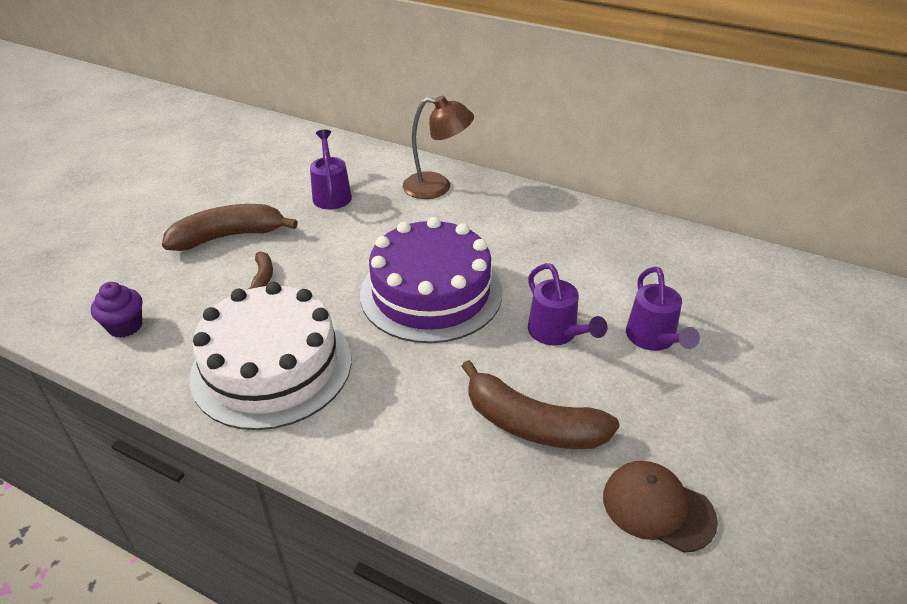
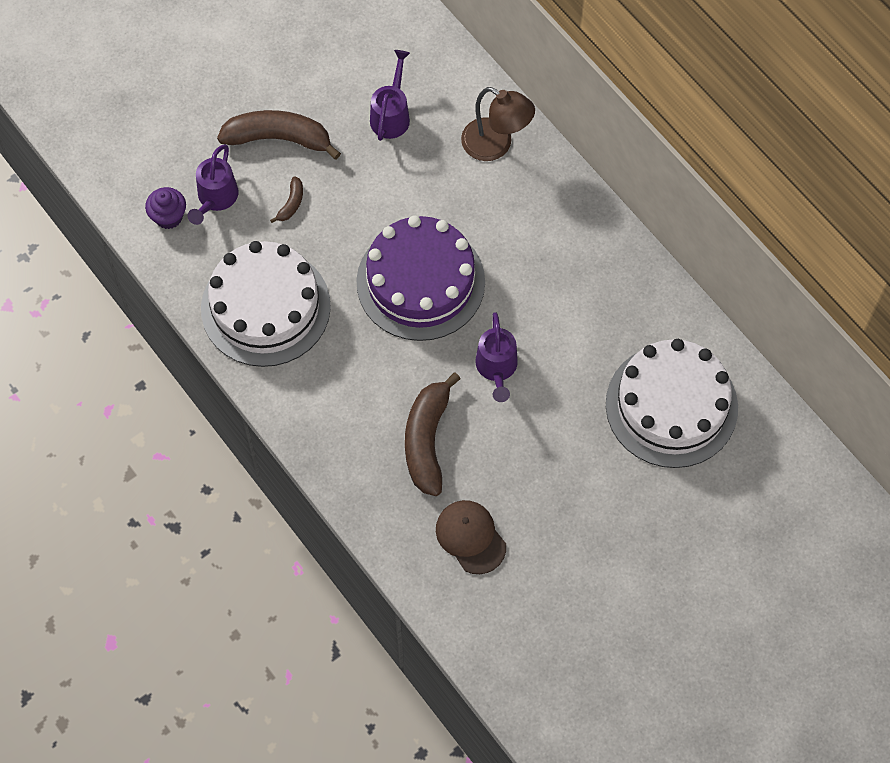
camera: 25 degrees right, 25 degrees up
(531, 424) = (427, 440): brown banana -> brown banana turned 45 degrees clockwise
(653, 339) = (569, 407): purple watering can -> purple watering can (215, 199)
(744, 304) = (671, 406): none -> white cake

